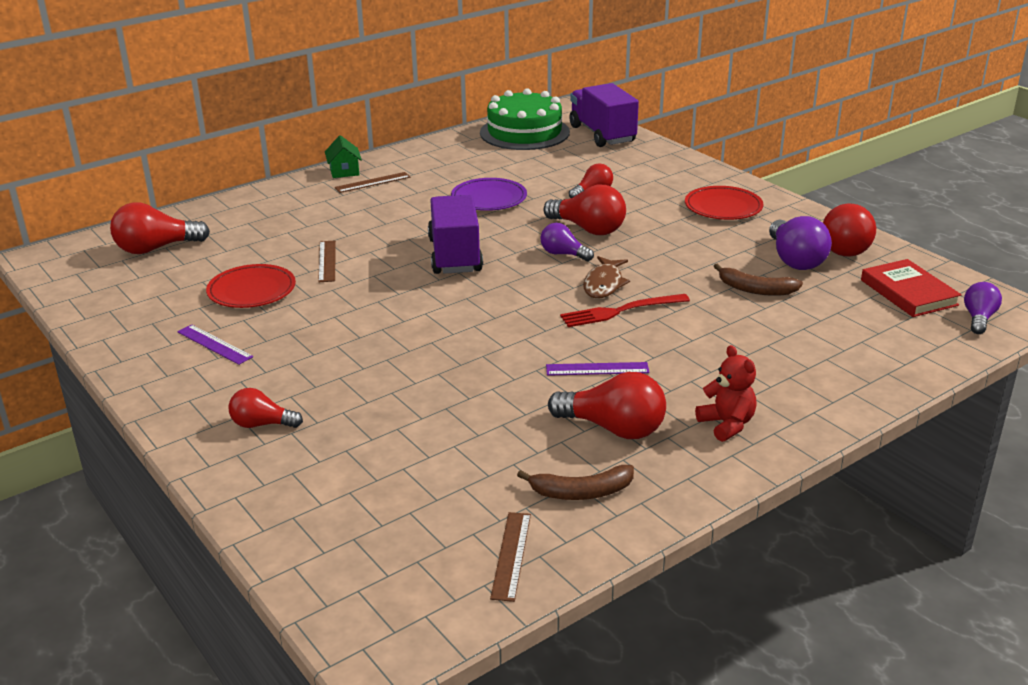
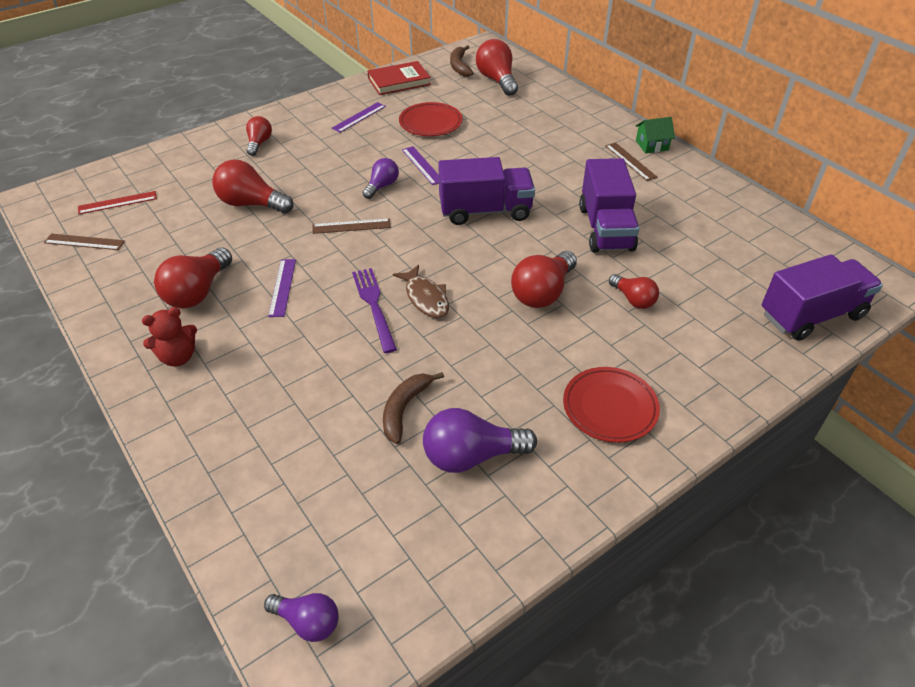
camera: 90 degrees right, 15 degrees up
(327, 261) = (476, 149): brown ruler -> brown ruler (351, 226)
(354, 293) = (422, 165): none -> purple ruler
(407, 543) = (117, 203): none -> red ruler
(489, 199) = (605, 228): purple plate -> purple truck
(524, 132) = (791, 252): green cake -> none
(563, 254) = (487, 274): purple light bulb -> purple light bulb (382, 186)
(581, 492) = (130, 273): brown banana -> brown banana (459, 66)
(604, 284) = (425, 298): brown fish -> brown fish turned 135 degrees counterclockwise
(620, 311) = (374, 306): red fork -> purple fork
(846, 247) = (506, 517): red light bulb -> red light bulb (251, 204)
(908, 292) = (382, 558): red book -> red book (399, 81)

